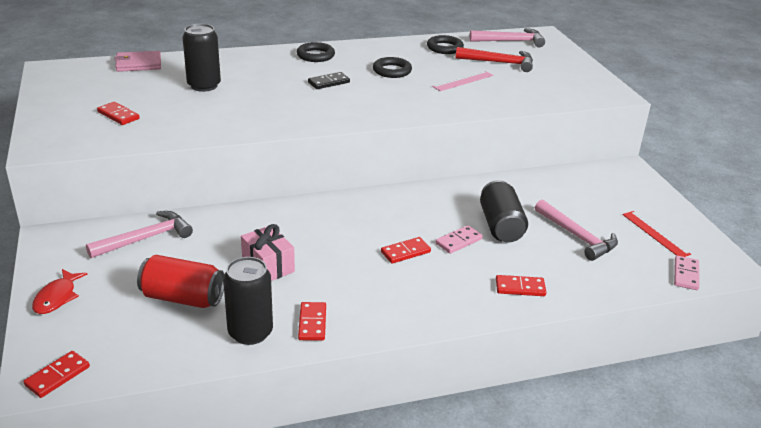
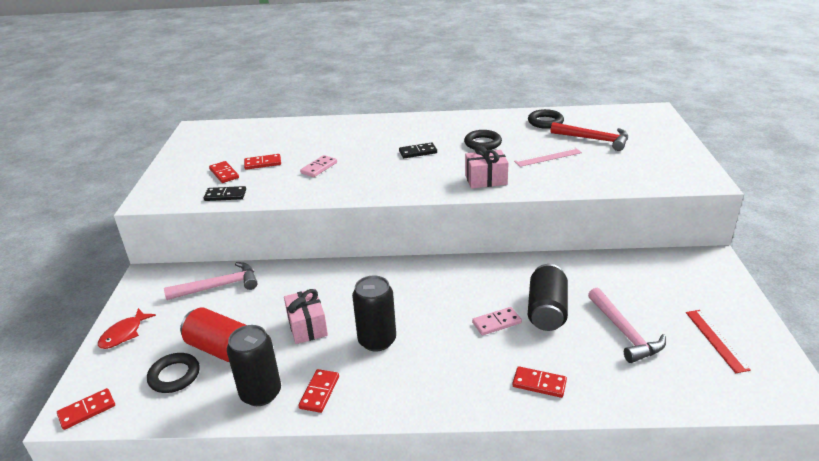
camera: 20 degrees right, 0 degrees up
(134, 137) = (225, 195): none -> black domino
(138, 64) = (266, 127): pink wallet -> none
(204, 86) = (308, 150): black can -> black can (377, 340)
(315, 55) = (419, 125): black ring -> black ring (174, 376)
(405, 252) = (439, 328): red domino -> red domino (263, 163)
(413, 105) = (486, 180): none -> pink gift
(510, 41) = (616, 117): pink hammer -> none
(686, 275) = (735, 395): pink domino -> pink domino (319, 168)

